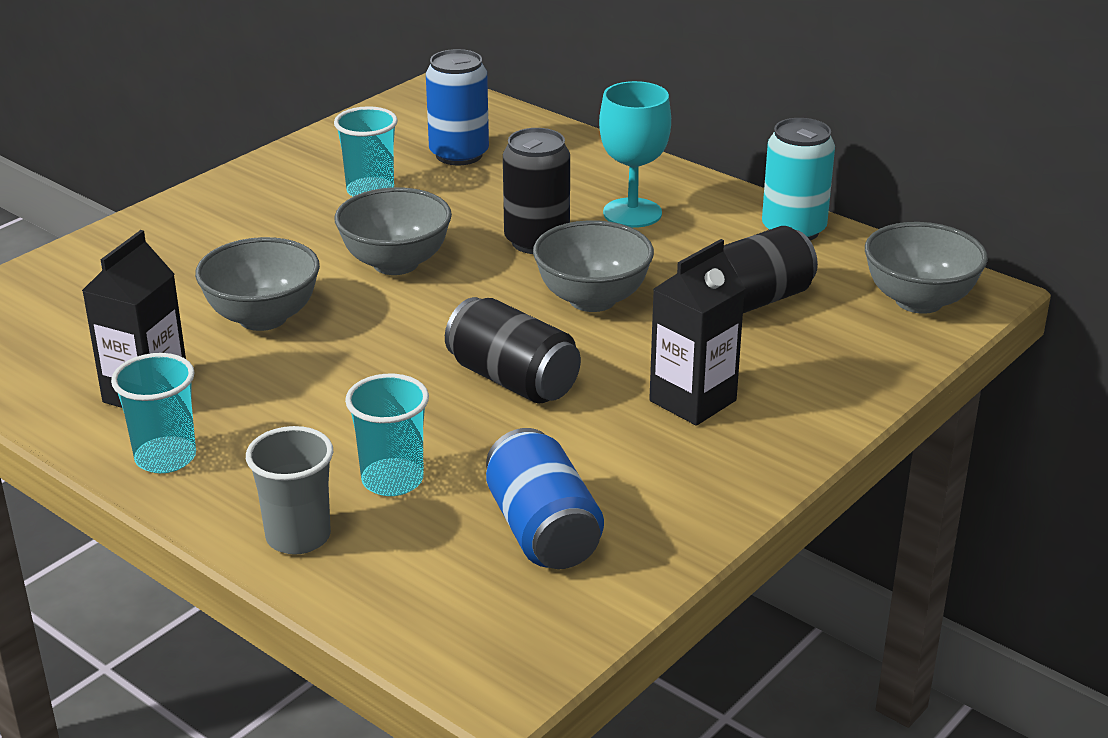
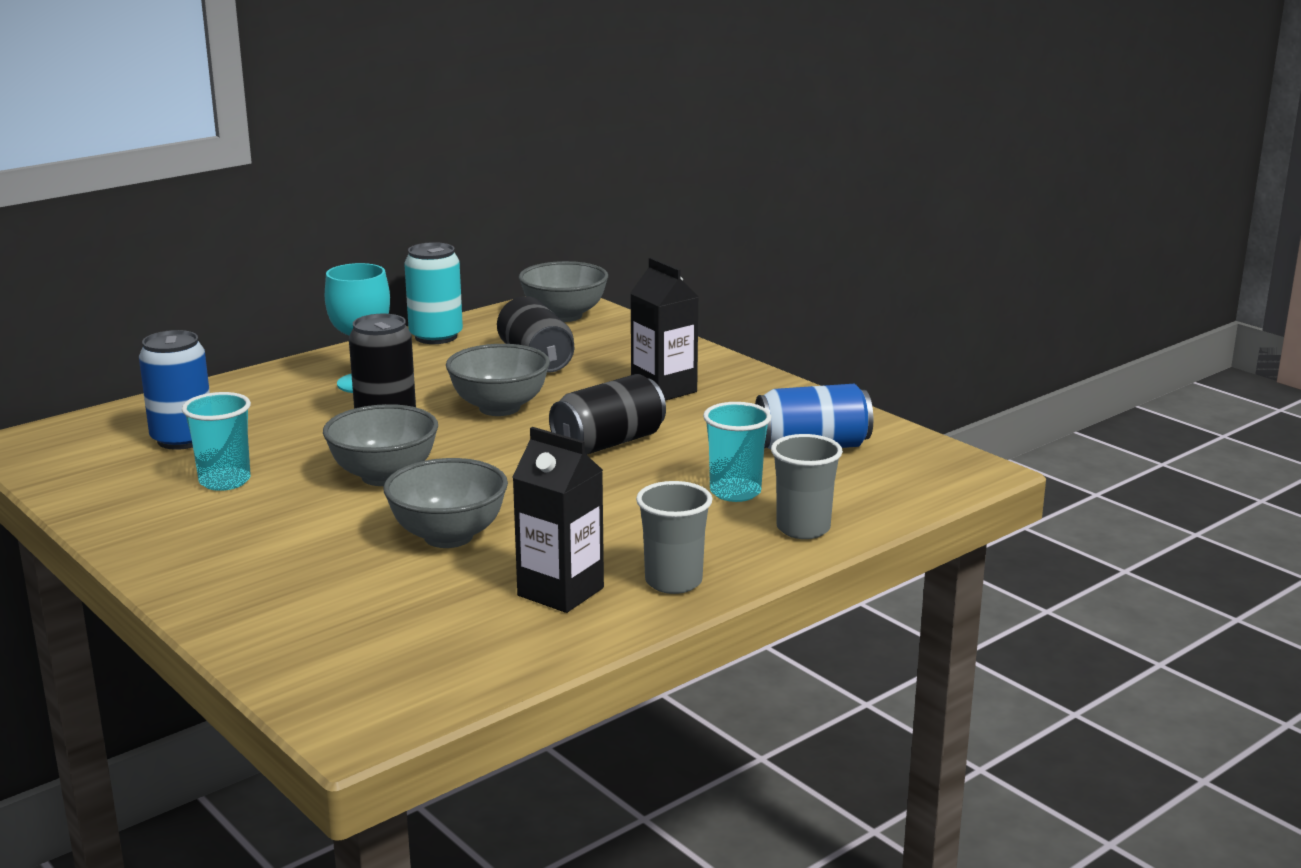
camera: 80 degrees left, 10 degrees down
(165, 458) = (673, 582): turquoise cup -> grey cup

